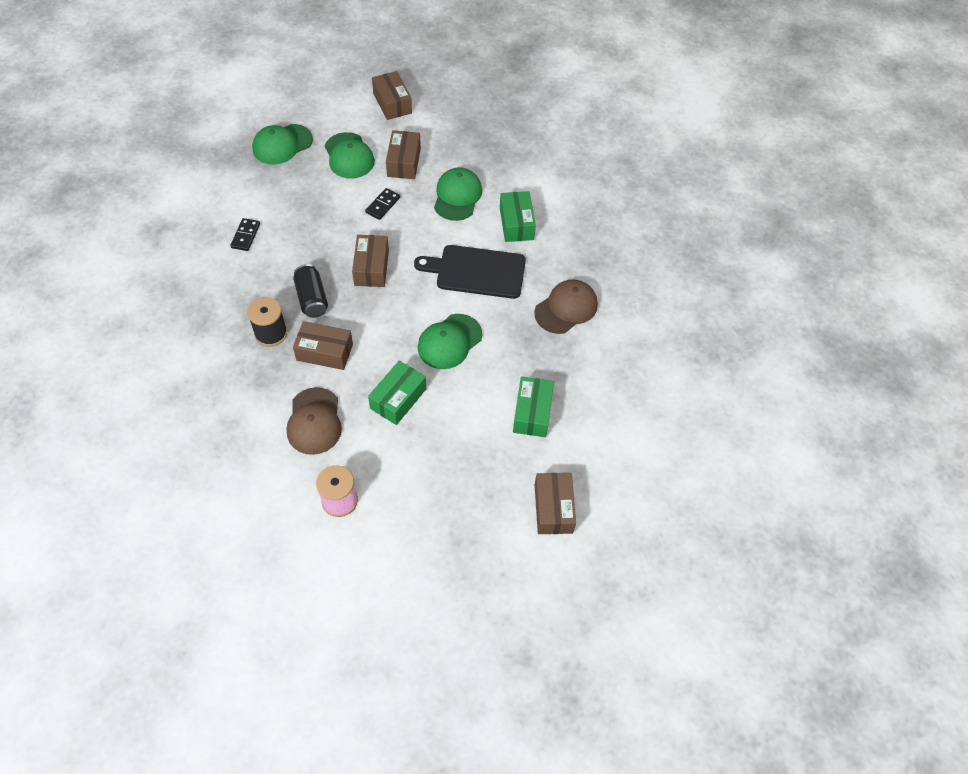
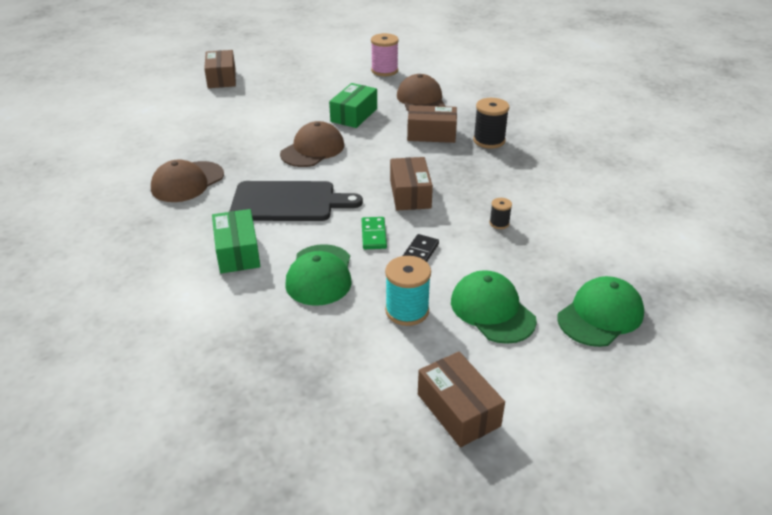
camera: 175 degrees right, 20 degrees down
(245, 236) = (570, 208): black domino -> none
(311, 227) = (499, 223): none -> black spool
(312, 298) = (463, 166): black can -> none
(404, 162) = (407, 311): brown box -> turquoise spool
(412, 227) = (373, 235): none -> green domino
(449, 342) = (313, 149): green cap -> brown cap
(532, 413) = (233, 117): green box -> none

